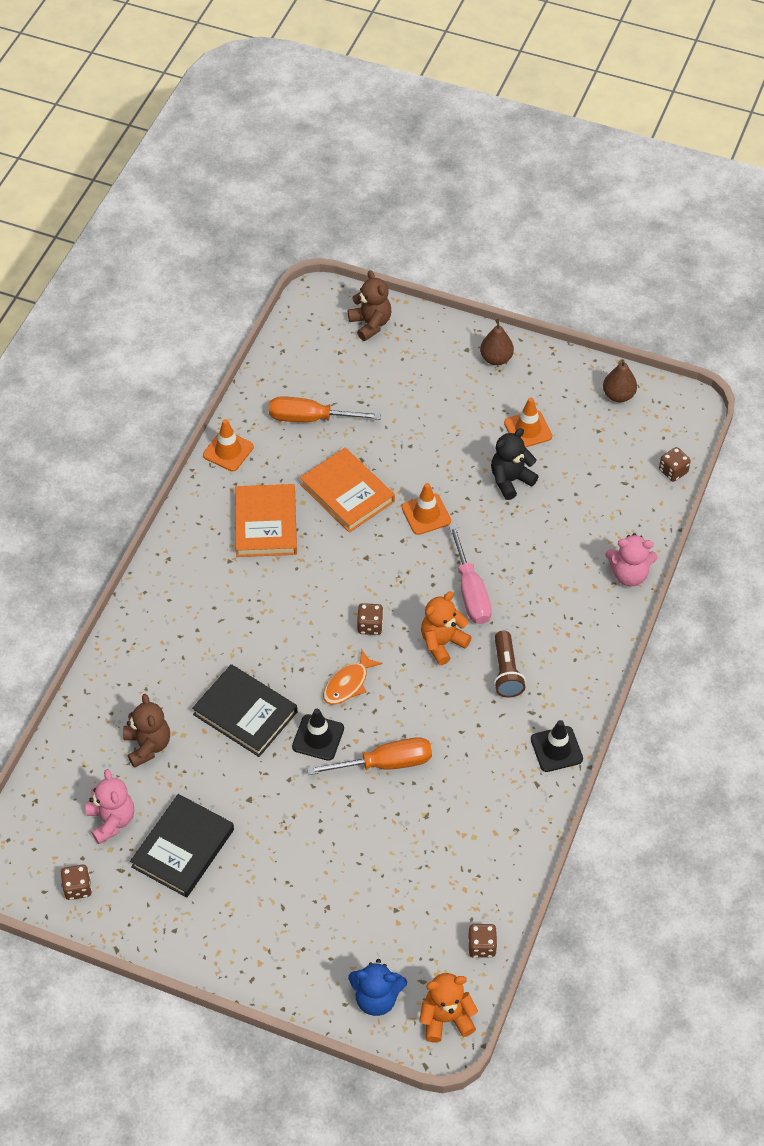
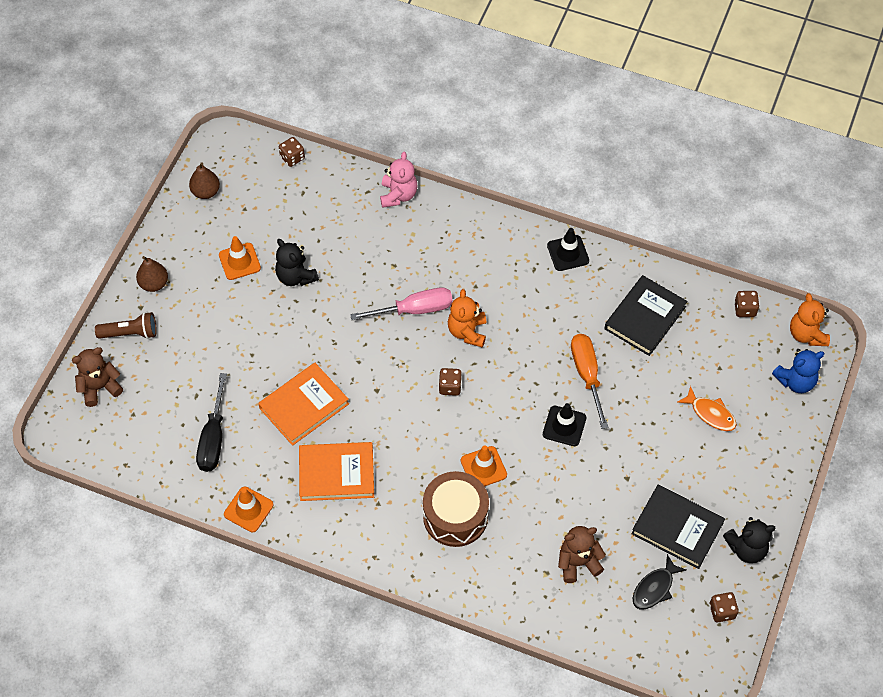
camera: 90 degrees left, 5 degrees up
(111, 820) = (655, 588): pink teddy bear -> black fish
(152, 921) = (746, 548): none -> black teddy bear
(210, 630) = (455, 516): none -> brown drum
(245, 713) = (542, 484): black book -> black book (645, 318)
(311, 418) = (213, 438): orange screwdriver -> black screwdriver
(348, 684) = (510, 403): orange fish -> orange fish (710, 413)
(376, 998) = (795, 381): blue teddy bear -> blue teddy bear turned 60 degrees clockwise
(426, 514) = (330, 342): orange traffic cone -> orange traffic cone (483, 467)
(442, 643) = (467, 332): orange teddy bear -> orange teddy bear turned 45 degrees clockwise
(506, 672) = (495, 286): brown flashlight -> brown flashlight (130, 333)

